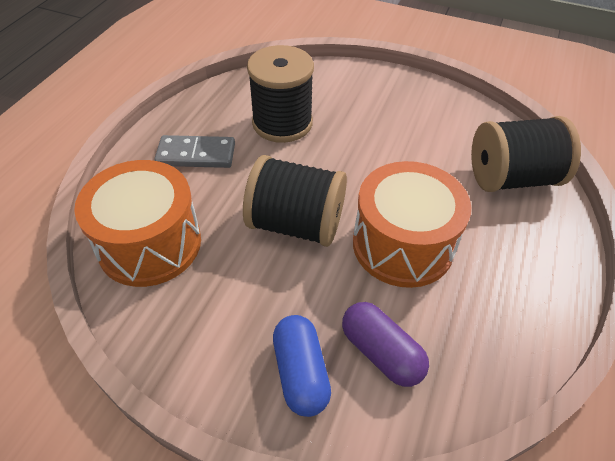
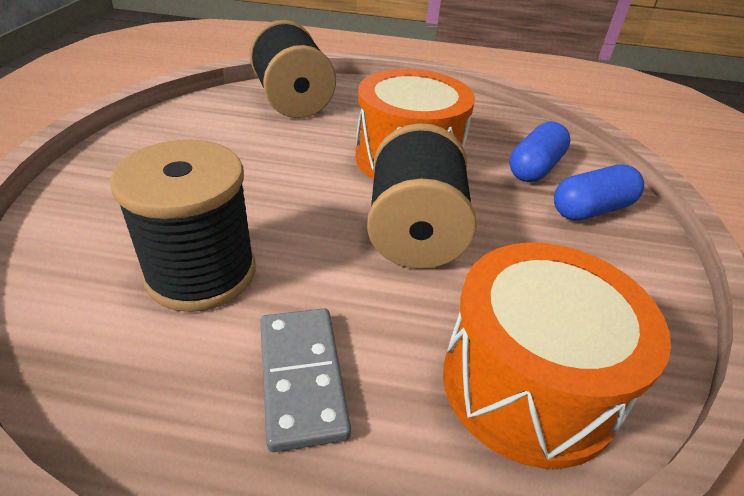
camera: 105 degrees left, 10 degrees down
(381, 352) = (535, 168): purple capsule -> blue capsule

